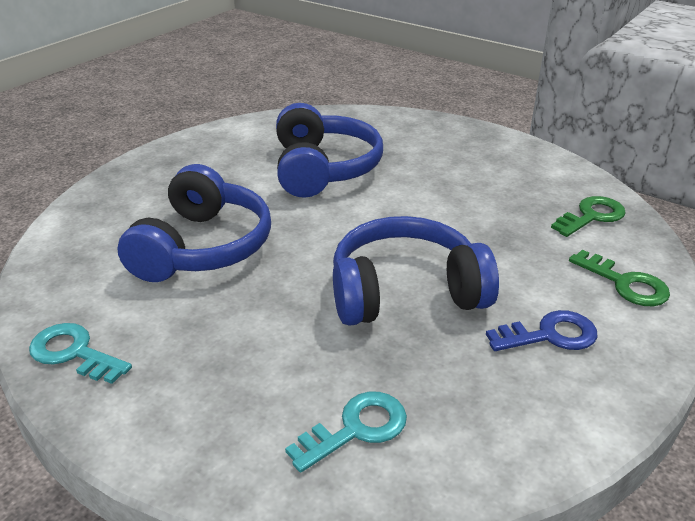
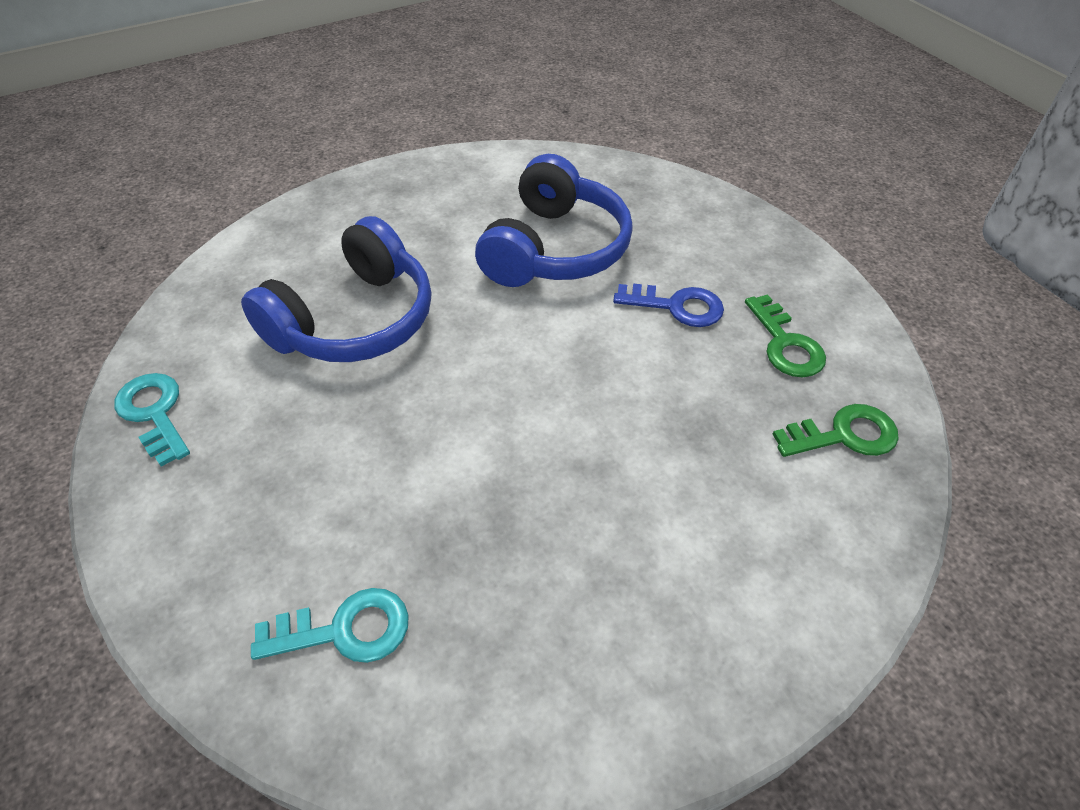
camera: 25 degrees right, 15 degrees up
(405, 292) = (524, 465): blue headphones -> none
(549, 335) = (650, 598): blue key -> blue key (676, 306)
(625, 283) = (809, 560): green key -> green key (785, 343)

